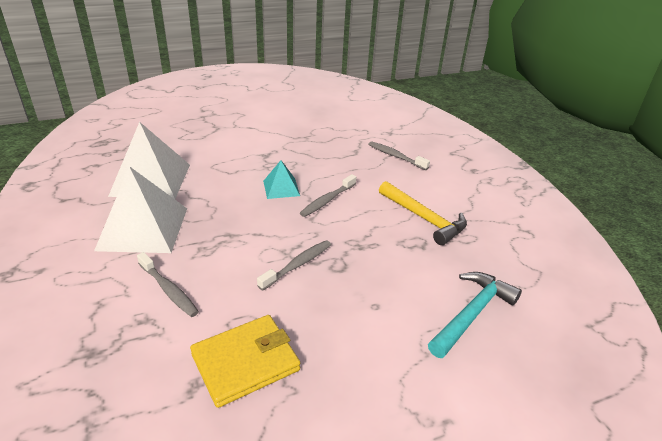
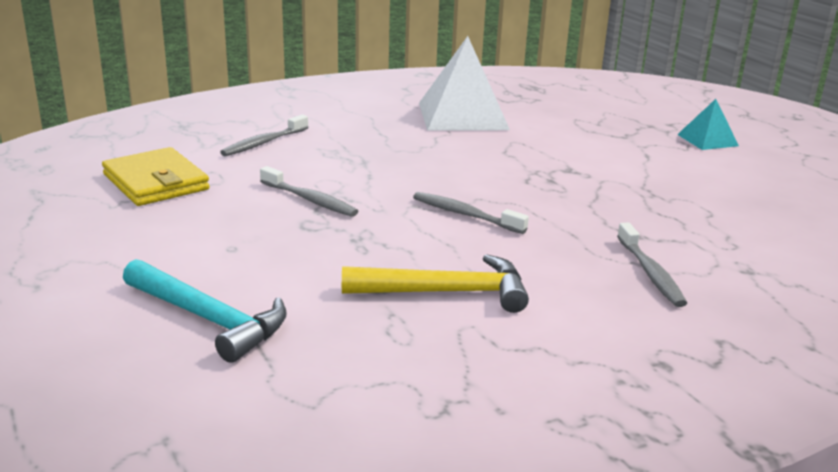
camera: 85 degrees right, 10 degrees down
(143, 228) = (364, 123): white pyramid -> none
(281, 188) = (482, 183): turquoise pyramid -> turquoise pyramid (707, 140)
(395, 156) = (650, 273): grey toothbrush -> grey toothbrush turned 135 degrees clockwise
(423, 218) = (446, 292): yellow hammer -> yellow hammer turned 135 degrees counterclockwise

